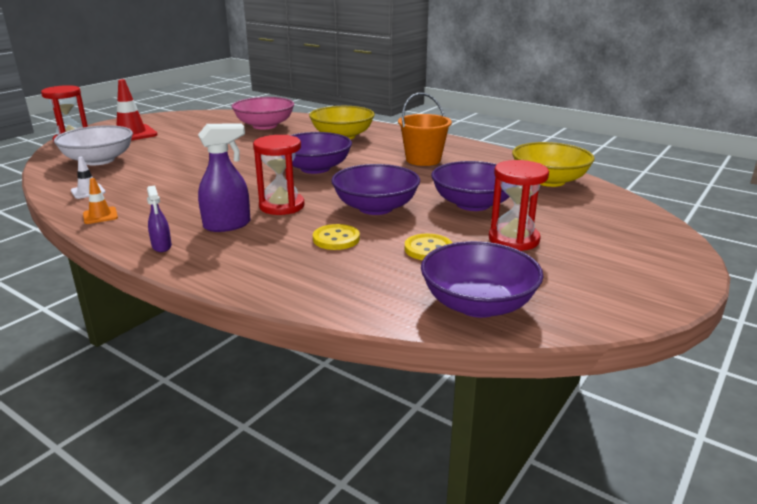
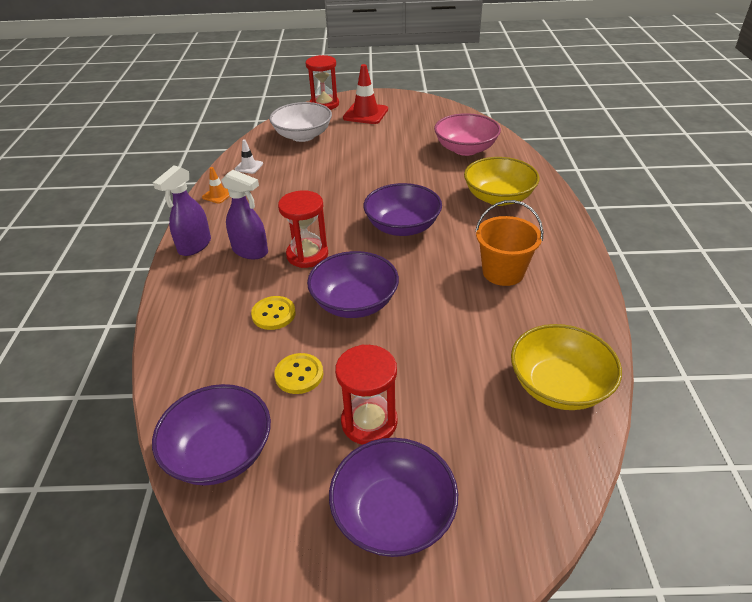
camera: 55 degrees right, 15 degrees up
(162, 246) = (194, 246): purple spray bottle -> purple spray bottle, size x1.74
(473, 204) = (426, 357): purple bowl -> purple bowl (393, 514)

